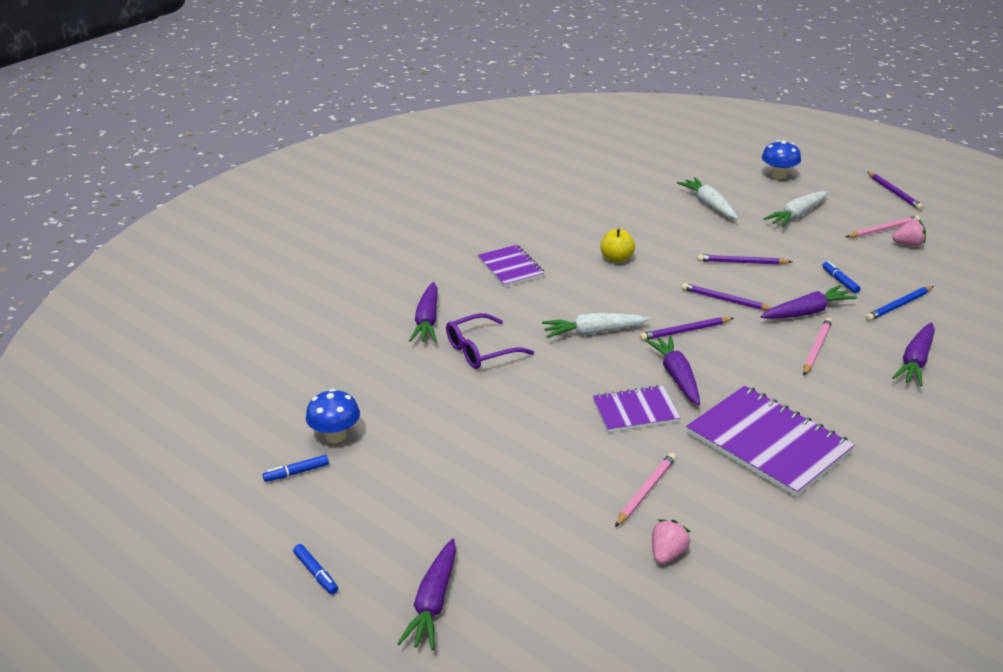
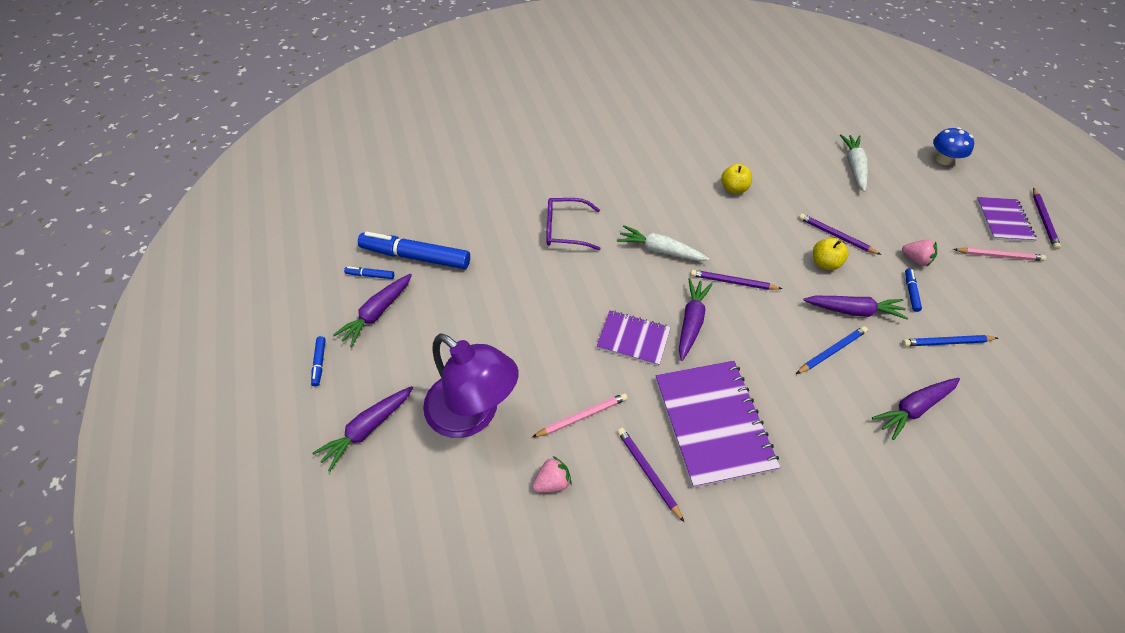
camera: 30 degrees right, 20 degrees up
(335, 435) = (416, 257): blue mushroom -> blue marker
(427, 320) = (550, 186): purple carrot -> purple carrot (377, 313)
(510, 268) = (645, 164): purple notebook -> purple notebook (1003, 221)
(536, 539) = (473, 414): none -> purple lamp
(725, 300) = (791, 267): purple pencil -> purple pencil (648, 472)
(751, 286) = (825, 263): none -> yellow apple
(797, 215) = (926, 207): white carrot -> none
(816, 348) = (831, 351): pink pencil -> blue pencil
(908, 244) = (1011, 281): pink strawberry -> pink strawberry (915, 259)

